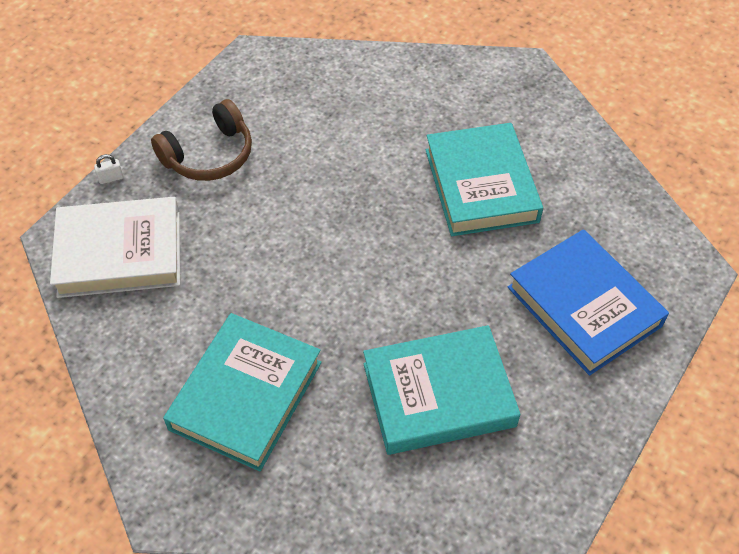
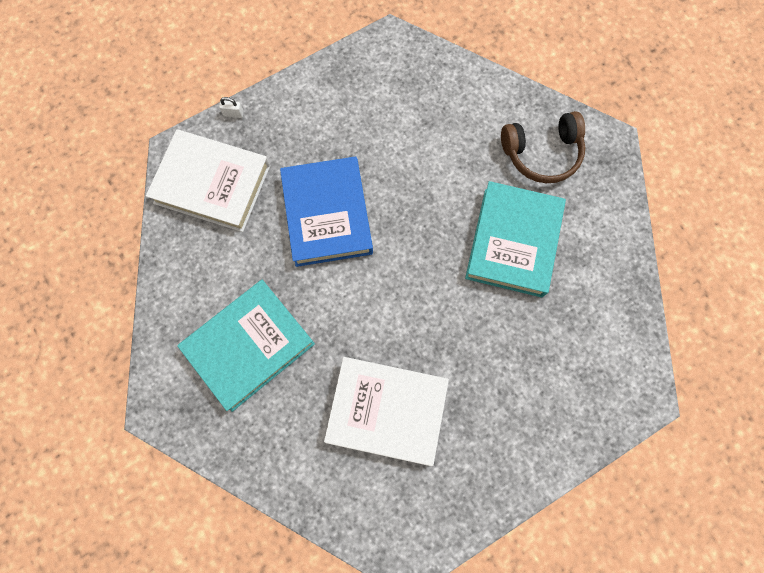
camera: 25 degrees right, 20 degrees up
(209, 155) = (315, 123): brown headphones -> brown headphones (542, 154)
(438, 395) = (386, 411): turquoise book -> white book
(584, 306) = (537, 388): blue book -> blue book (327, 215)

